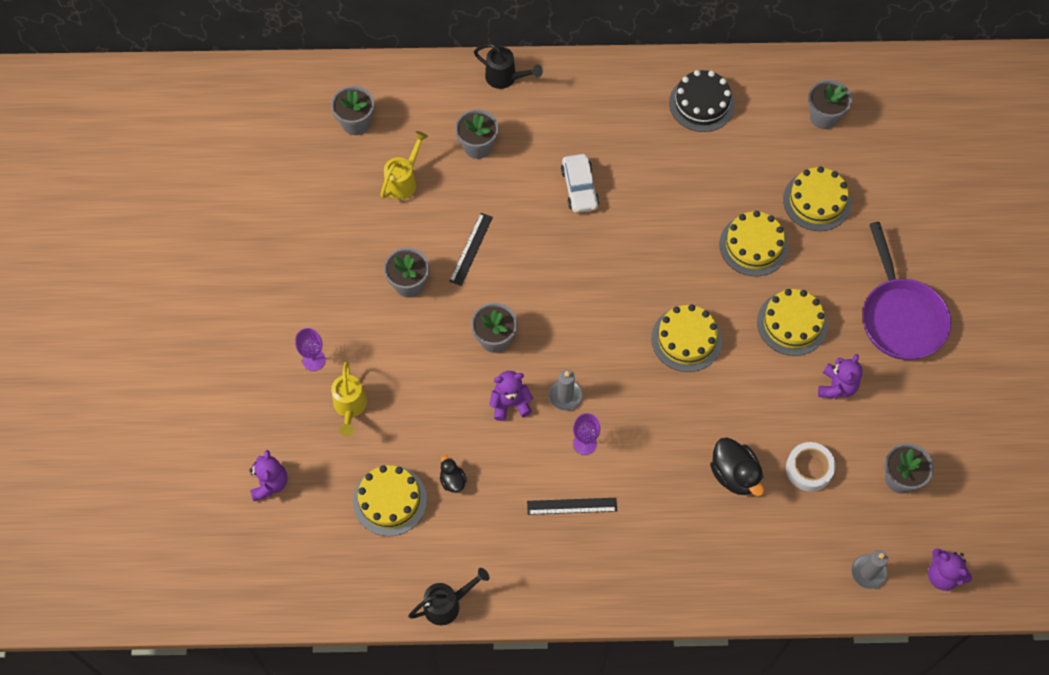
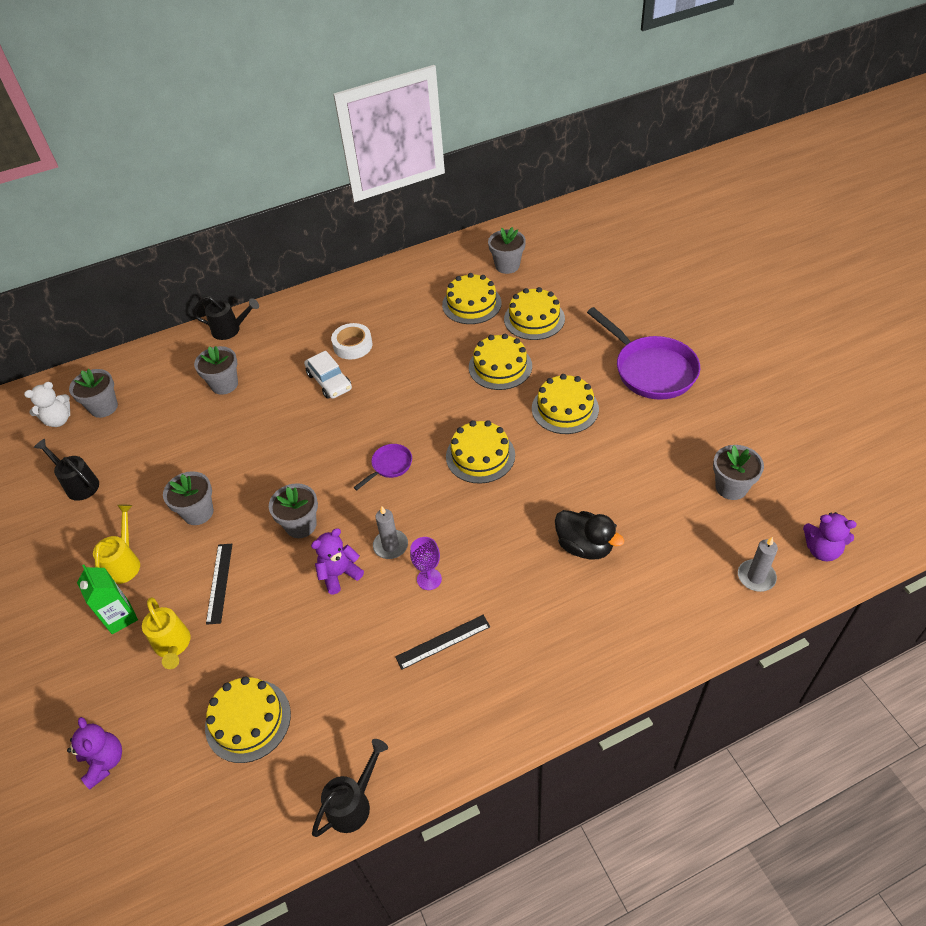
camera: 20 degrees left, 15 degrees down
(310, 120) = (58, 420): none -> white teddy bear
(312, 204) = (79, 484): none -> black watering can
(314, 360) = (120, 617): purple goblet -> green carton
(403, 181) = (164, 434): yellow watering can -> yellow watering can (125, 563)
(452, 480) = (309, 670): black duck -> none
(471, 249) = (248, 462): black ruler -> black ruler (219, 583)
(598, 312) = (389, 466): none -> purple pan
(701, 103) = (405, 290): black cake -> none
(762, 152) = (471, 304): none -> yellow cake
(809, 469) = (648, 513): white tape -> white tape (352, 345)
(836, 387) = (631, 440): purple teddy bear -> none

